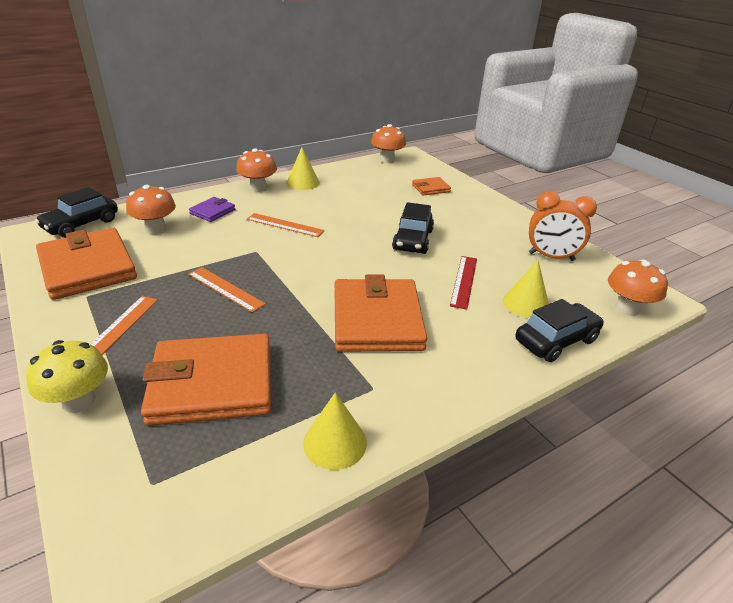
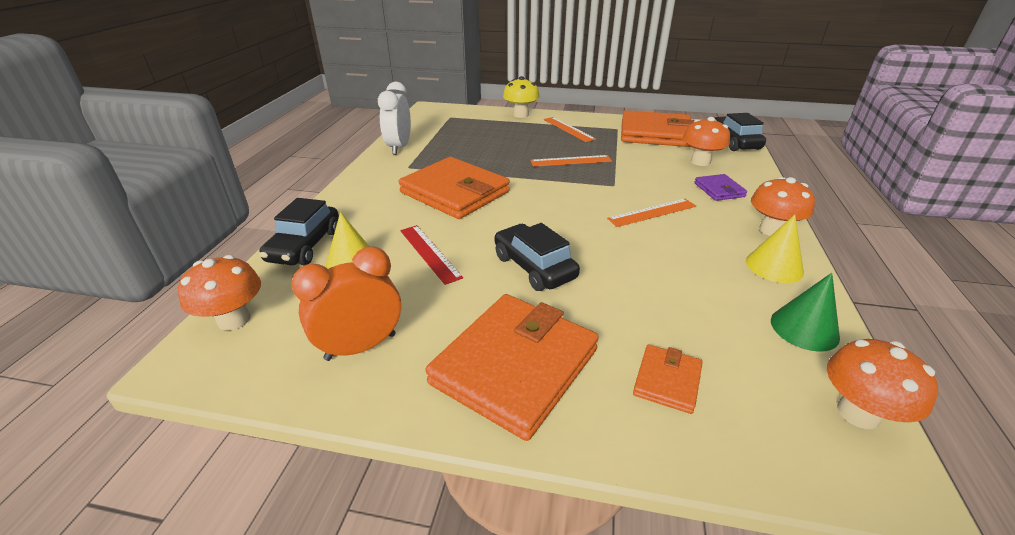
camera: 135 degrees right, 0 degrees up
(212, 383) = (485, 137): orange wallet -> orange wallet (515, 366)
(335, 442) = (399, 147): yellow cone -> white clock
(349, 171) = (804, 328): none -> green cone

